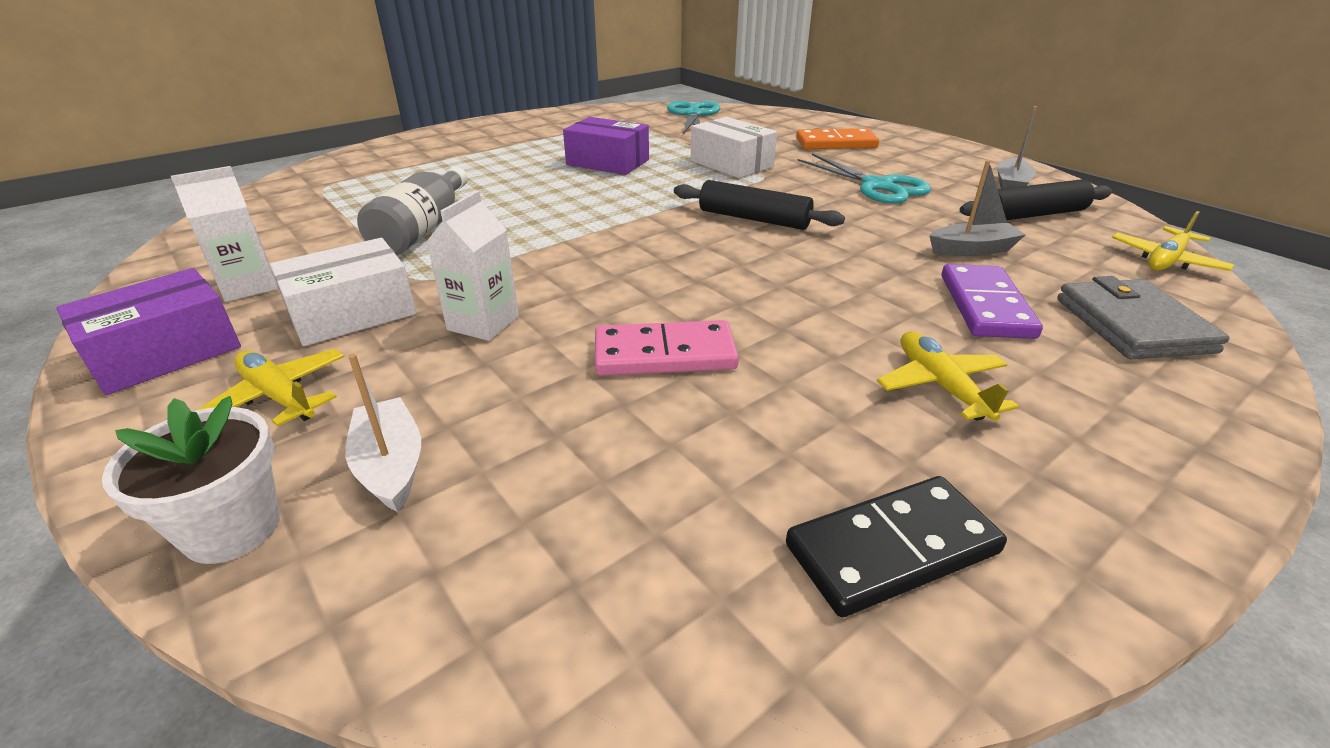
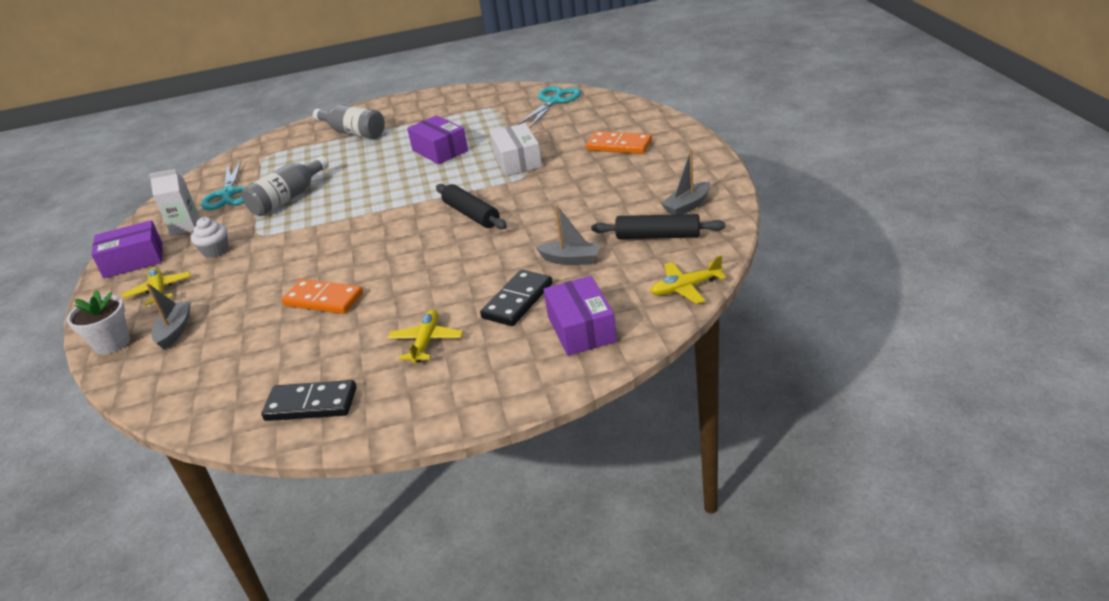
camera: 30 degrees right, 0 degrees up
(352, 313) = (215, 251): white box -> white cupcake
(391, 466) = (175, 331): white boat -> grey boat
(450, 155) = (353, 133): none -> grey bottle
(483, 323) = (264, 267): white carton -> none
(664, 354) = (323, 300): pink domino -> orange domino
(877, 186) = (588, 195): turquoise scissors -> turquoise scissors (228, 193)
(985, 306) = (517, 301): purple domino -> black domino
(1132, 325) = (581, 328): grey wallet -> purple box

